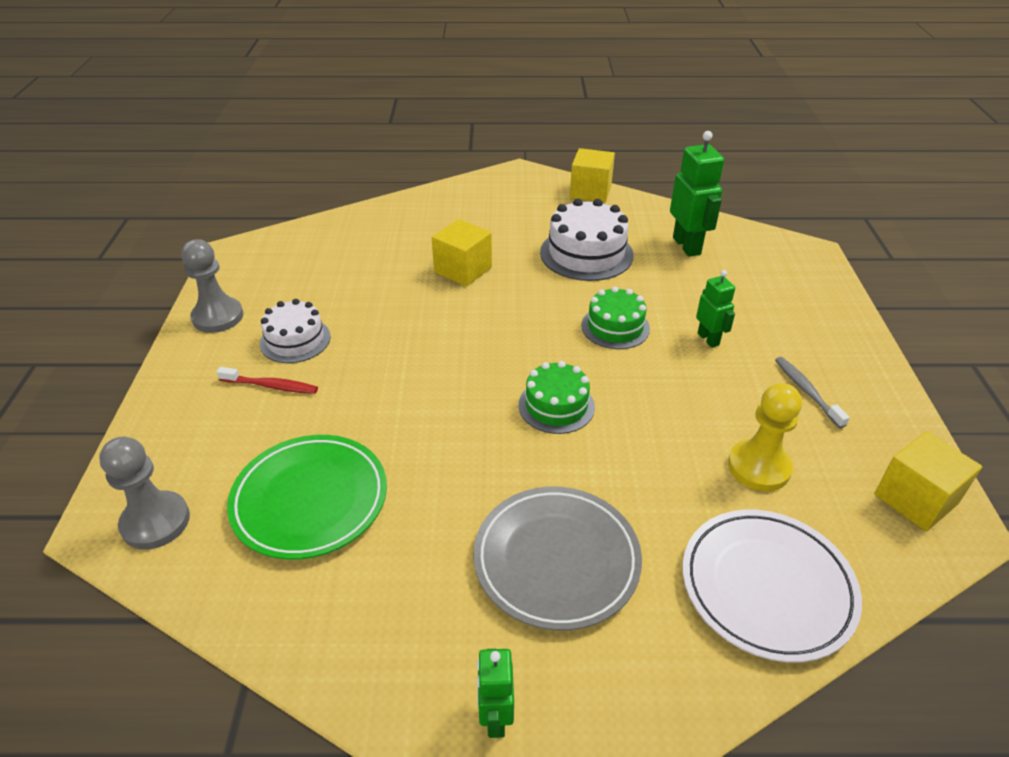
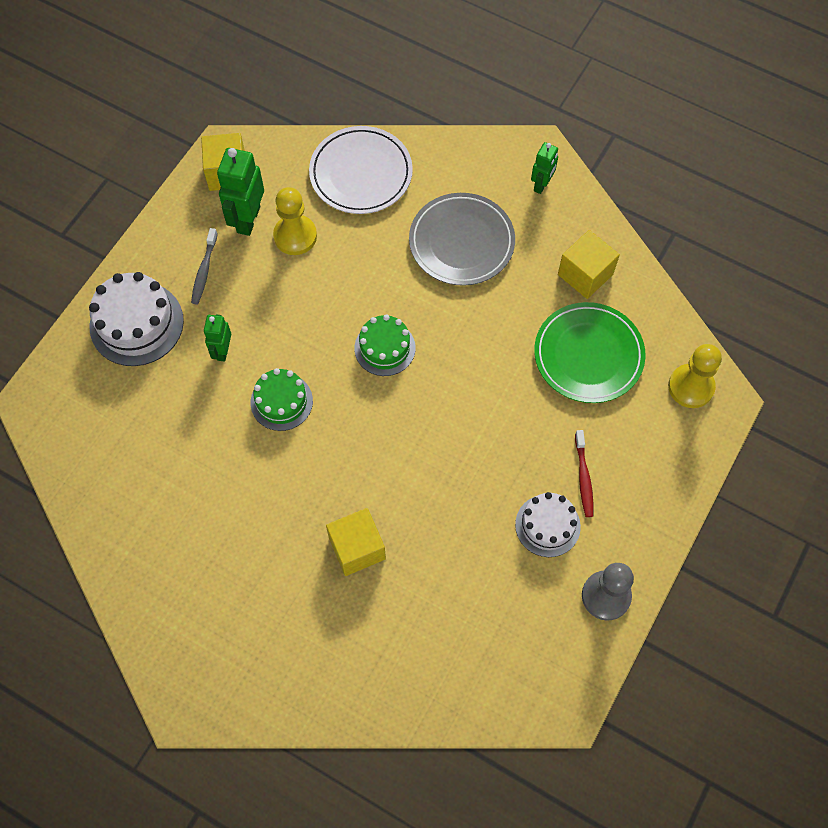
camera: 150 degrees left, 25 degrees up
(155, 522) = (691, 387): grey pawn -> yellow pawn
(271, 386) = (583, 477): red toothbrush -> red toothbrush turned 135 degrees counterclockwise
(586, 253) = (228, 510): white cake -> white cake (136, 323)
(590, 191) = (138, 617): yellow cube -> yellow cube (585, 274)
(687, 246) = (129, 470): green robot -> green robot (248, 219)

